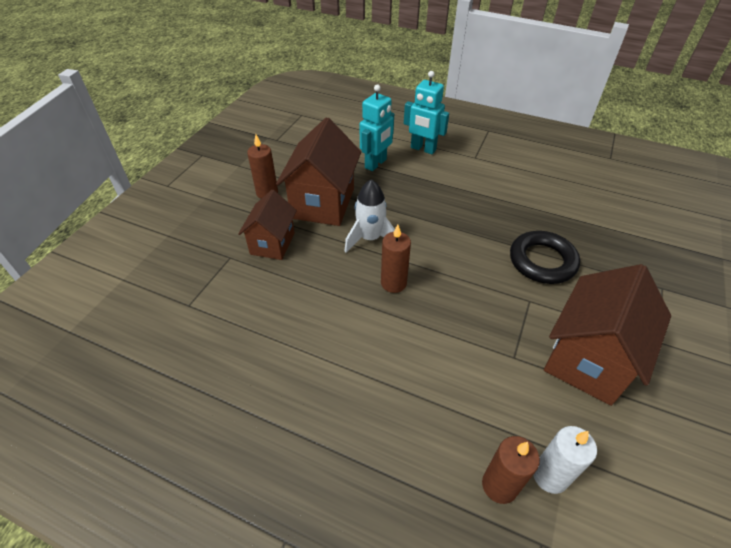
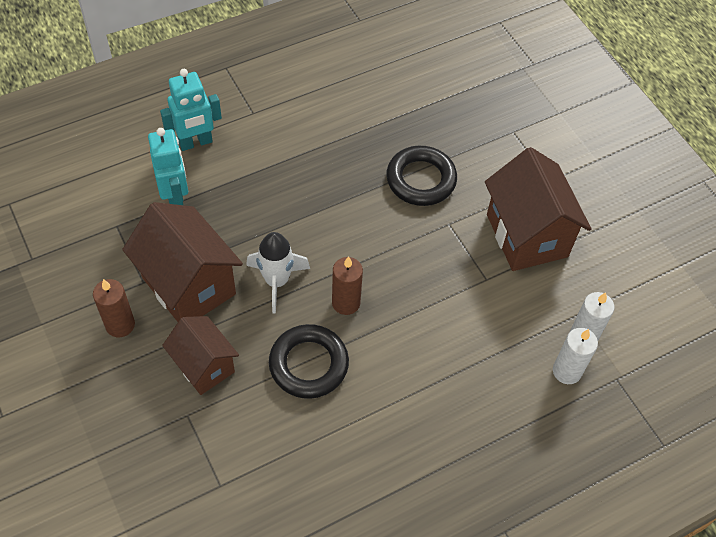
camera: 55 degrees left, 10 degrees up
(324, 293) = (308, 364): none -> black ring
(499, 485) = (567, 371): brown candle -> white candle

